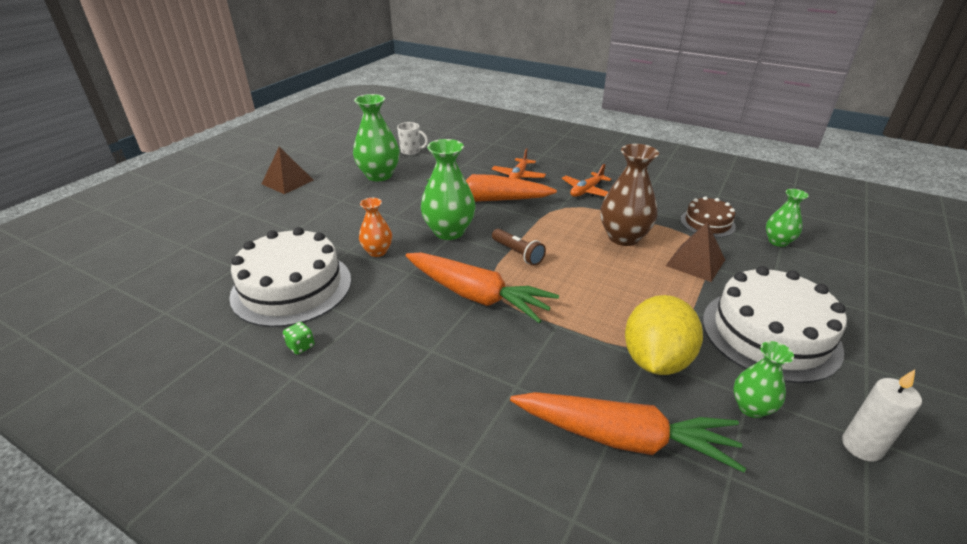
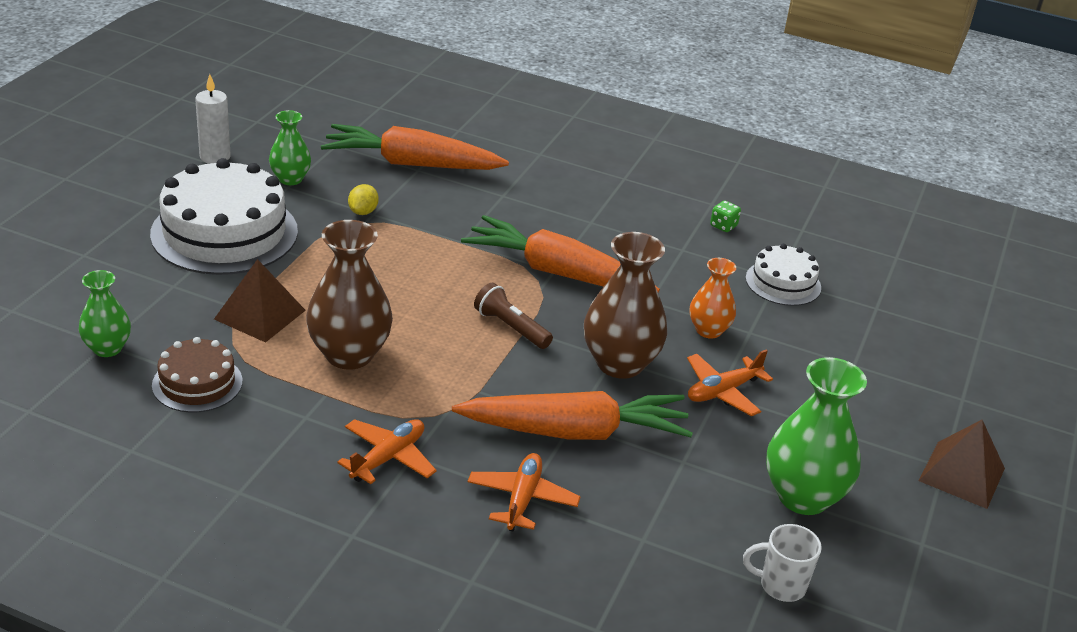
camera: 170 degrees right, 0 degrees up
(292, 287) = (783, 283): white cake -> white cake, size x0.53
(391, 217) = (723, 391): none -> orange plane
(449, 231) = (619, 364): green vase -> brown vase
(655, 360) = (363, 212): yellow lemon -> yellow lemon, size x0.41

